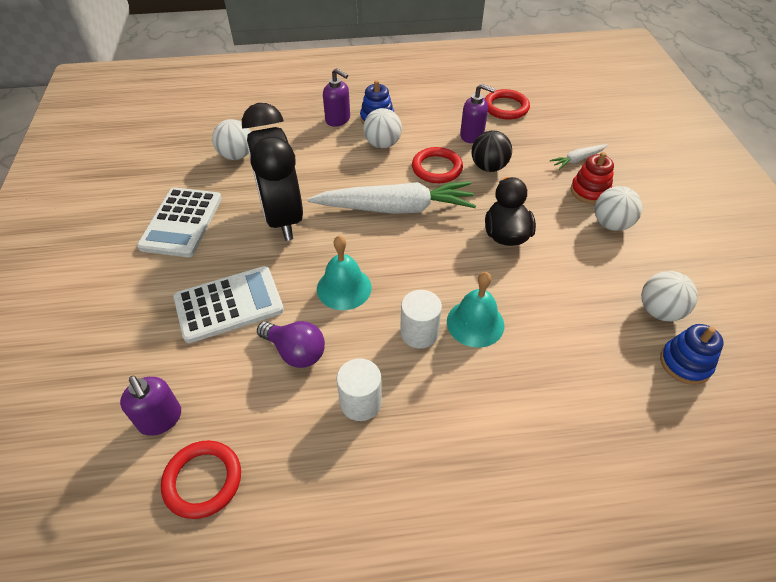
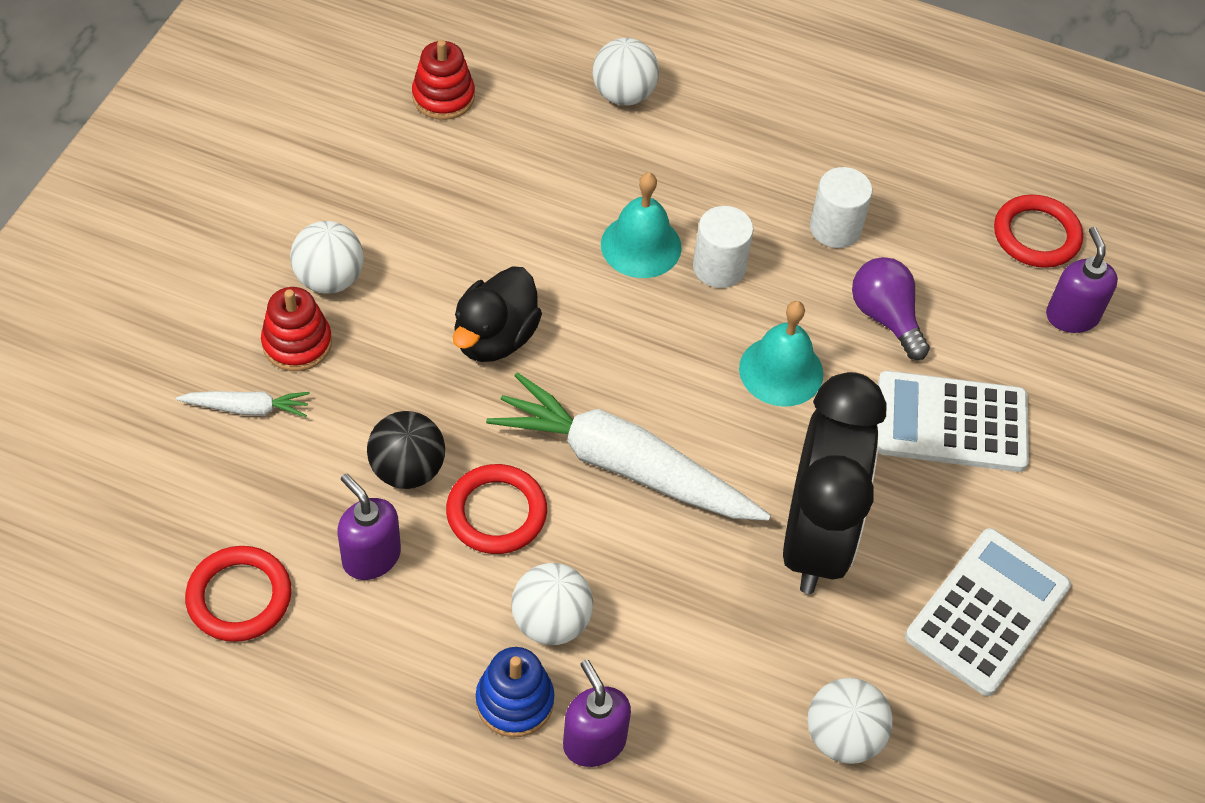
camera: 155 degrees left, 5 degrees up
(659, 311) = (405, 153): white ball -> white ball (623, 95)
(685, 363) = (443, 97): blue stacking toy -> red stacking toy

